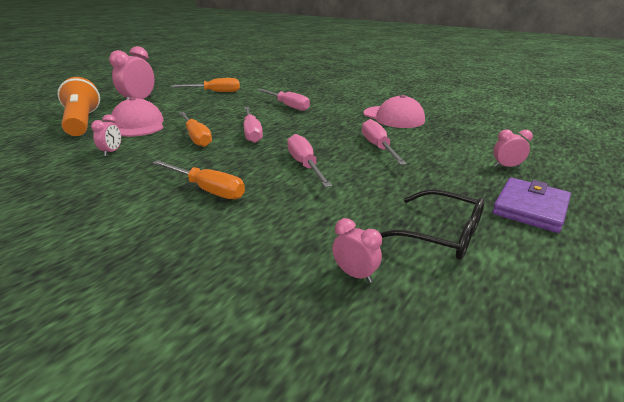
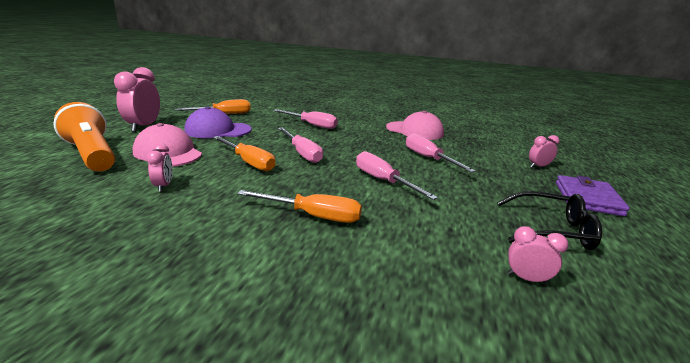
camera: 20 degrees left, 5 degrees down
(196, 107) = (218, 130): none -> purple cap

